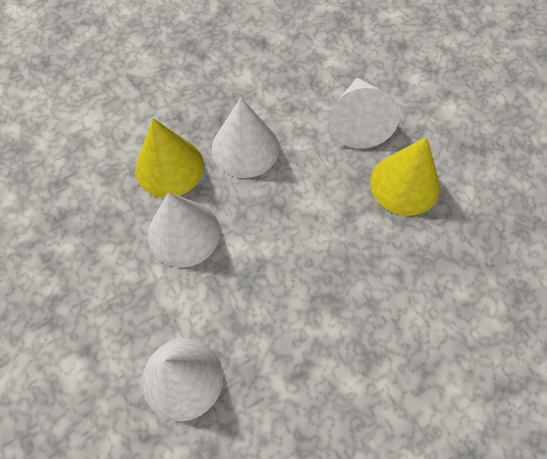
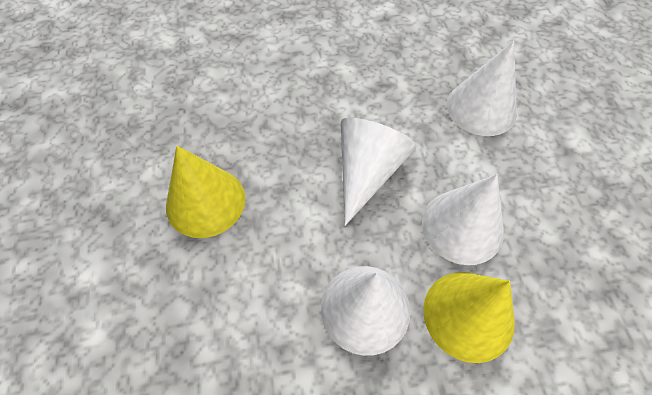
camera: 160 degrees left, 5 degrees down
(358, 121) = (208, 296): white cone -> white cone (367, 172)

